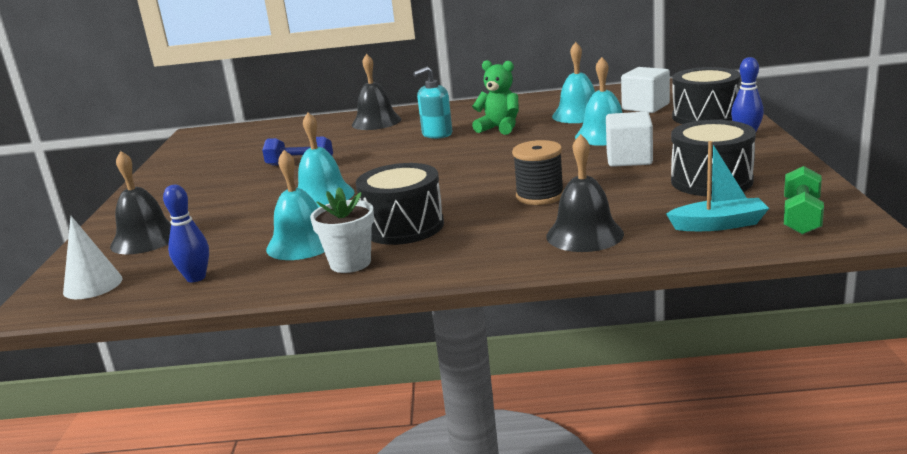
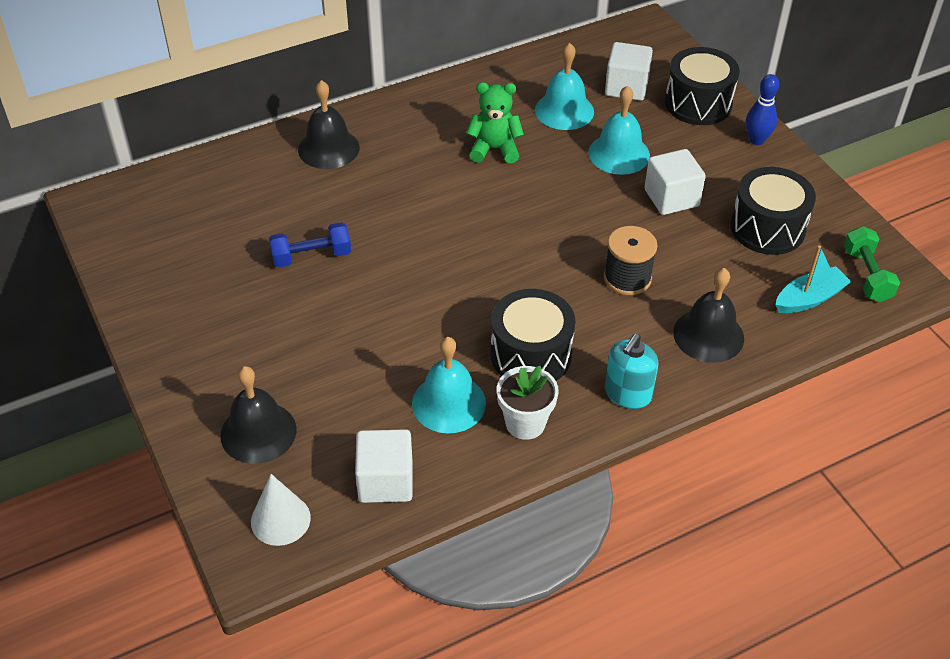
camera: 30 degrees left, 25 degrees up
(196, 278) = (385, 481): blue bowling pin -> white cube
(323, 196) = (397, 316): turquoise bell -> none
(437, 134) = (429, 169): turquoise soap dispenser -> turquoise soap dispenser (627, 394)

